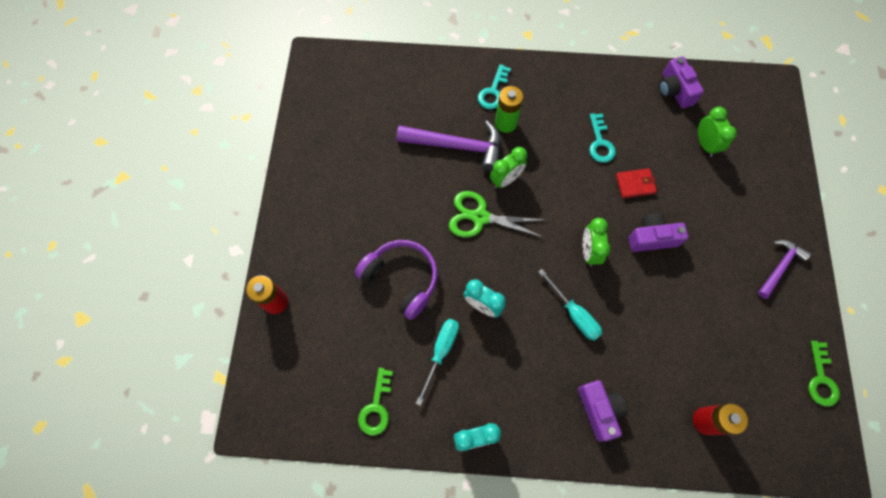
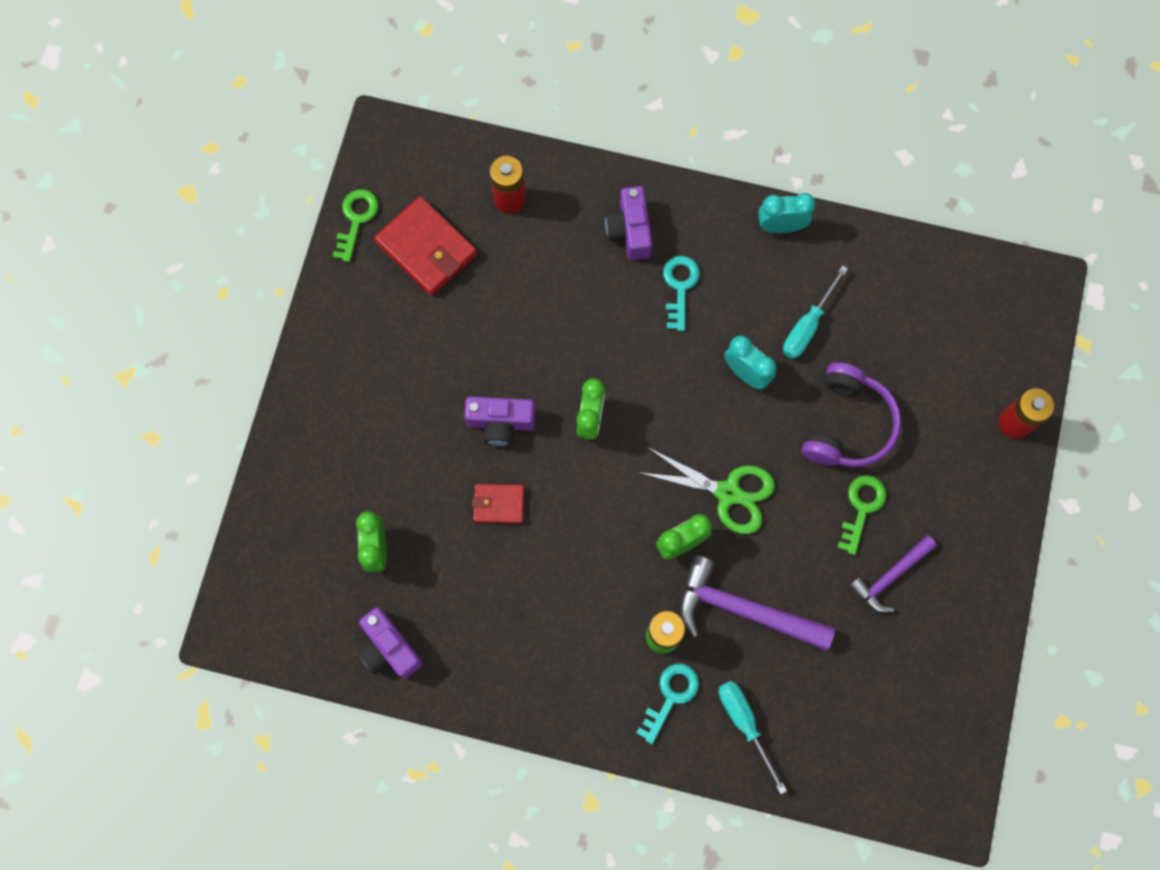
camera: 170 degrees left, 5 degrees up
(376, 407) = (893, 277): green key -> green key (861, 508)
(401, 279) = (847, 424): purple headphones -> purple headphones turned 120 degrees counterclockwise
(574, 314) = (631, 343): turquoise screwdriver -> turquoise screwdriver (744, 723)
(600, 142) = (529, 578): turquoise key -> turquoise key (680, 287)
(674, 90) = (389, 648): purple camera -> purple camera turned 150 degrees clockwise
(755, 364) = (426, 248): none -> red wallet
(779, 267) = (346, 357): purple hammer -> purple hammer (890, 577)

